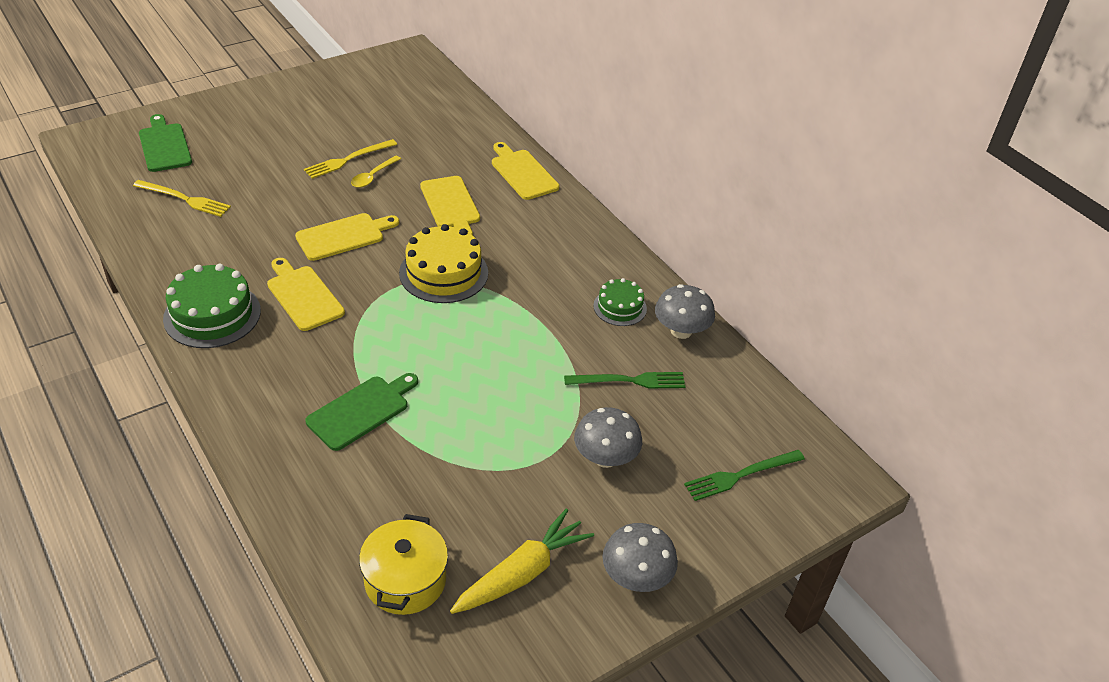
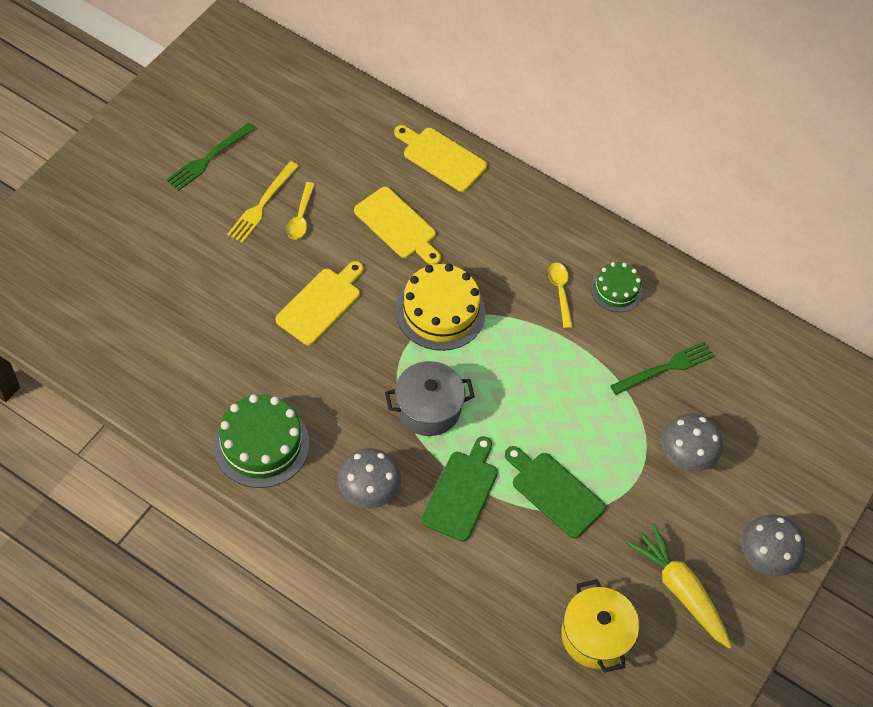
camera: 25 degrees left, 15 degrees up
(164, 146) = (63, 256): green cutting board -> green cutting board (555, 492)
(184, 199) = (135, 318): yellow fork -> none
(303, 296) = (330, 389): yellow cutting board -> none
(379, 337) = (428, 408): none -> grey pot
(522, 573) = (680, 590): yellow carrot -> yellow carrot turned 60 degrees counterclockwise
(564, 292) = (560, 292): none -> yellow spoon
(681, 331) = (681, 296): grey mushroom -> grey mushroom (369, 490)
(741, 475) = (798, 427): green fork -> green fork (209, 158)

